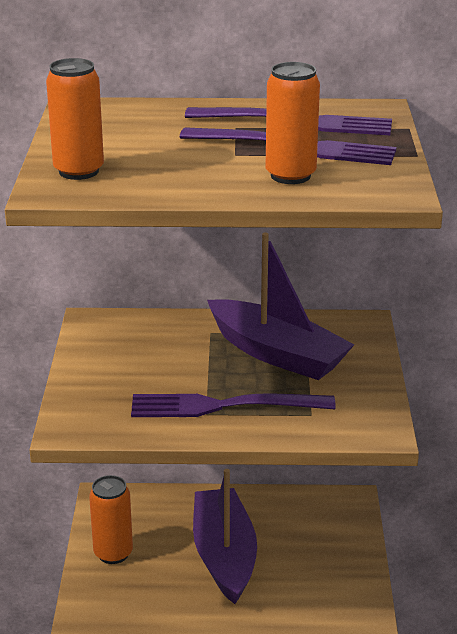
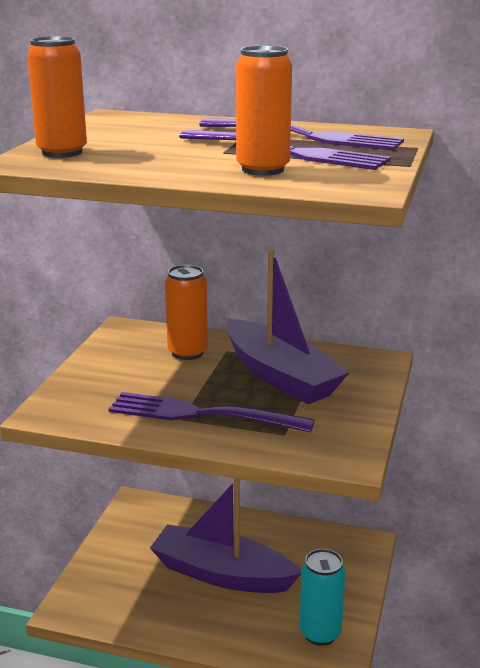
camera: 15 degrees right, 5 degrees down
(113, 553) = (120, 553): orange can -> orange can (187, 352)
(224, 555) = (222, 574): purple boat -> purple boat turned 75 degrees counterclockwise
(340, 594) = (320, 633): none -> turquoise can

